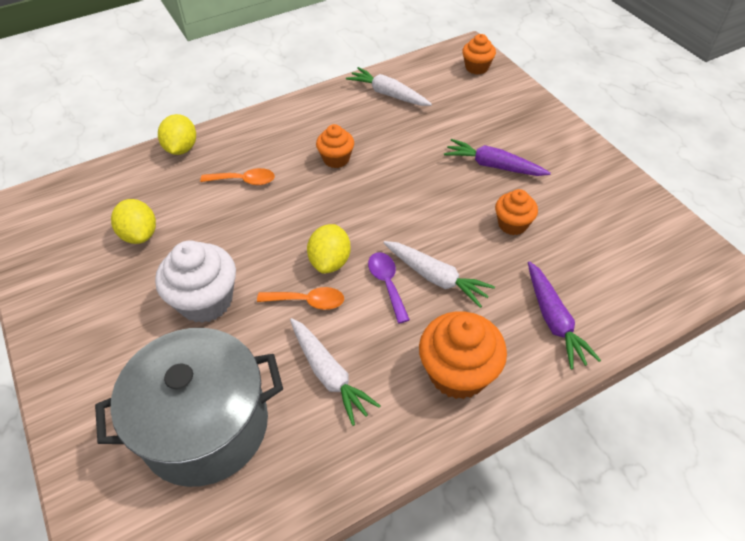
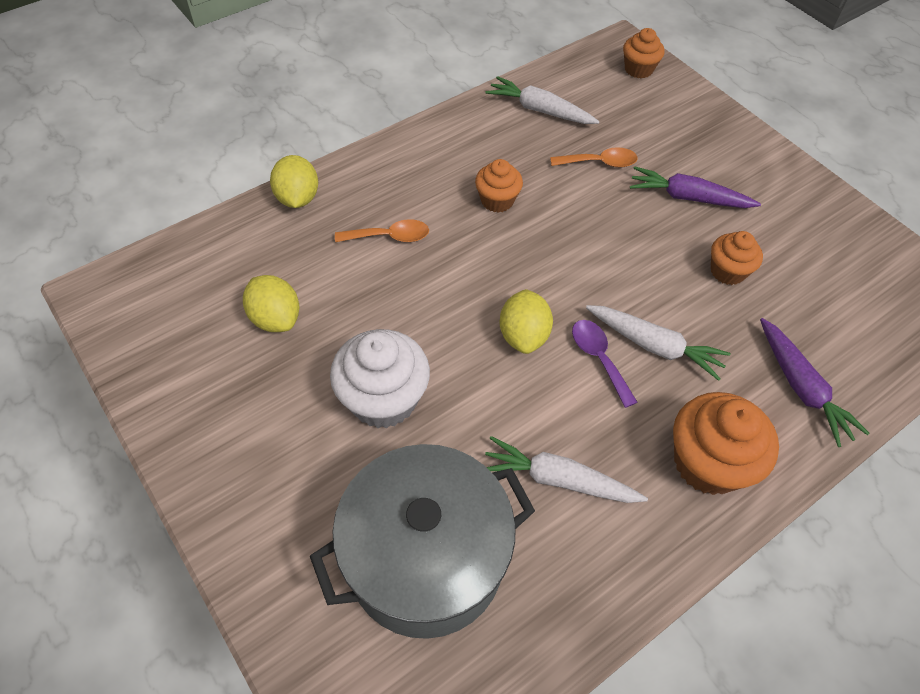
camera: 10 degrees left, 5 degrees up
(307, 301) = (509, 389): orange spoon -> orange spoon (599, 163)
(329, 374) = (558, 479): white carrot -> white carrot turned 150 degrees clockwise

